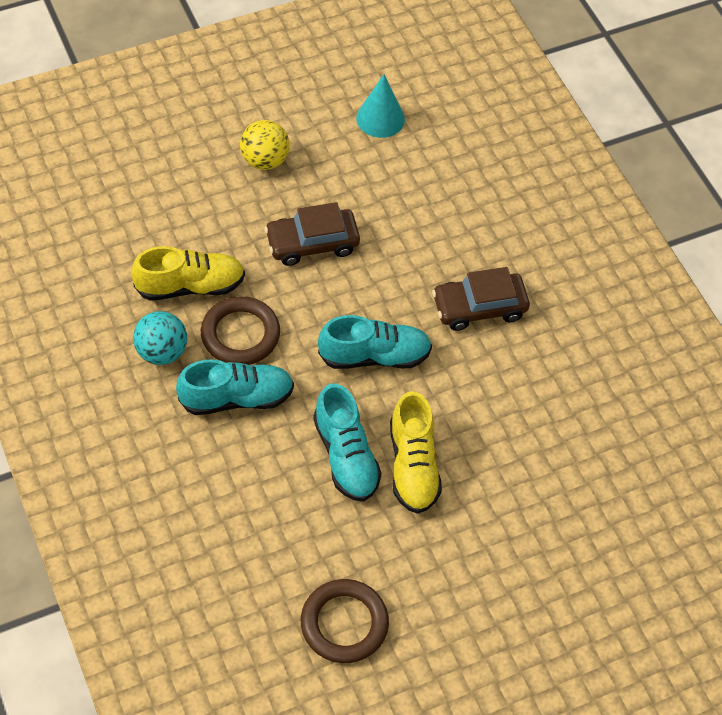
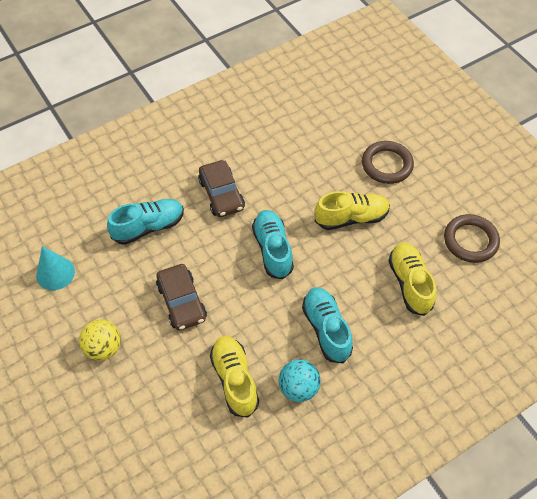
camera: 95 degrees left, 0 degrees up
(240, 334) = (272, 336): brown ring -> brown ring (387, 165)
(286, 518) = (410, 283): none -> yellow shoe
(346, 456) = (354, 256): turquoise shoe -> turquoise shoe (148, 227)

